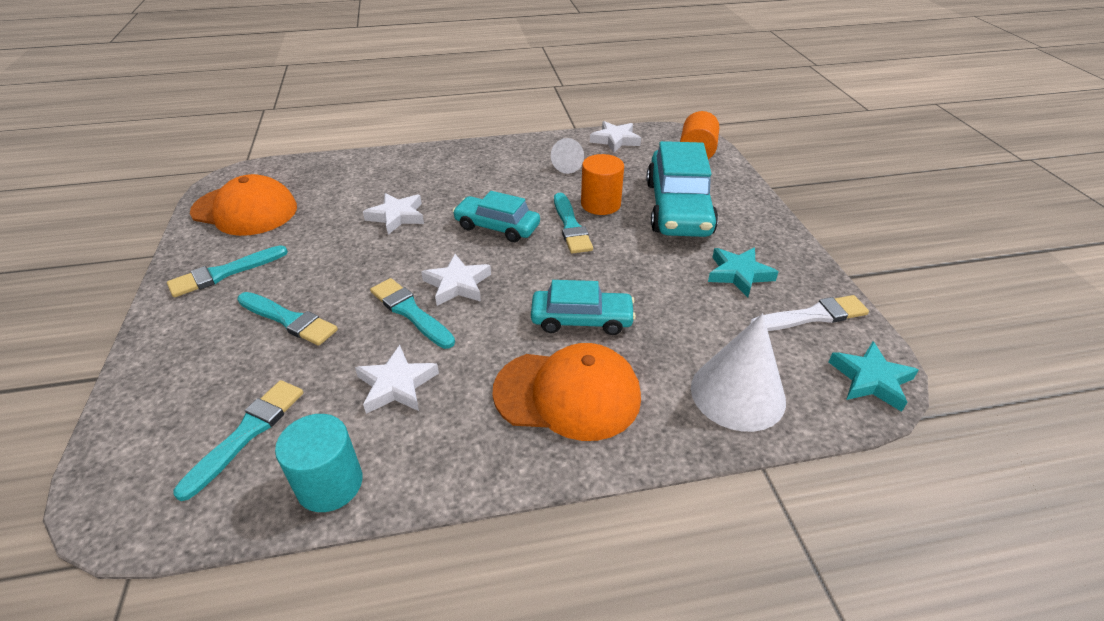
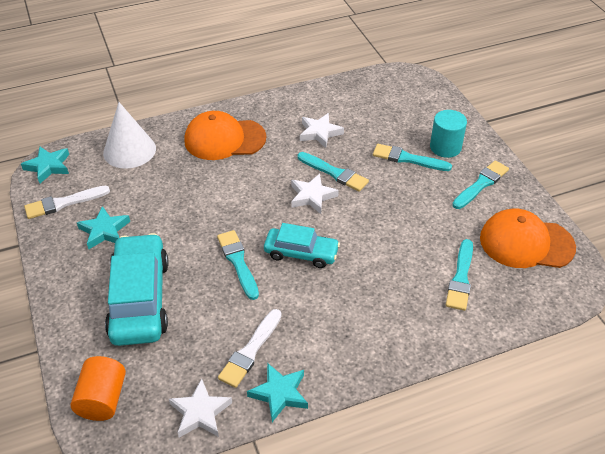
camera: 170 degrees right, 5 degrees up
(247, 433) = (381, 105): turquoise brush -> turquoise brush (460, 278)
(330, 484) = (327, 93): turquoise cylinder -> turquoise cylinder (445, 147)
(397, 216) = (392, 253): white star -> none
(550, 143) = (279, 393): none -> turquoise star
(569, 165) = (250, 351): white cone -> white brush
(581, 320) = (221, 181): turquoise car -> none
(600, 204) = (213, 294): orange cylinder -> none

